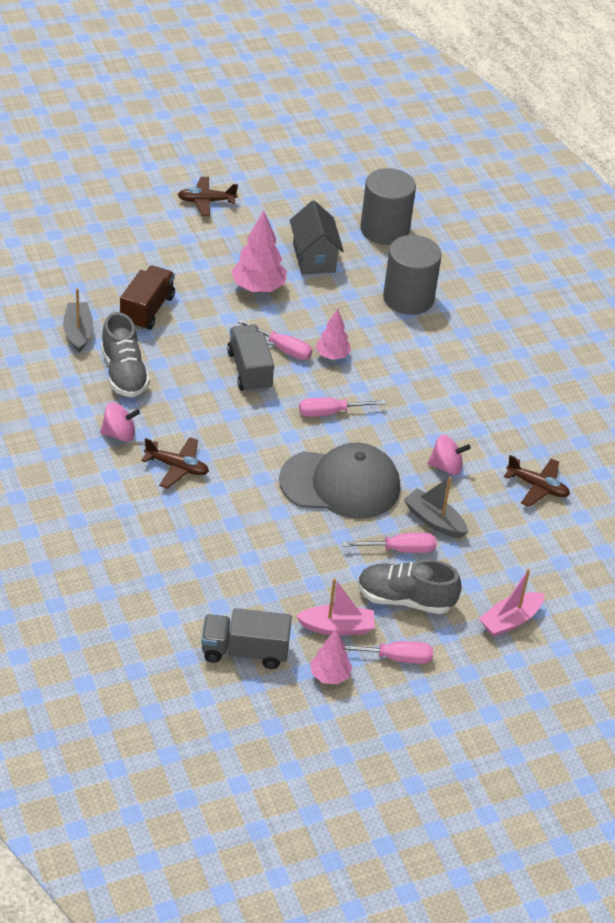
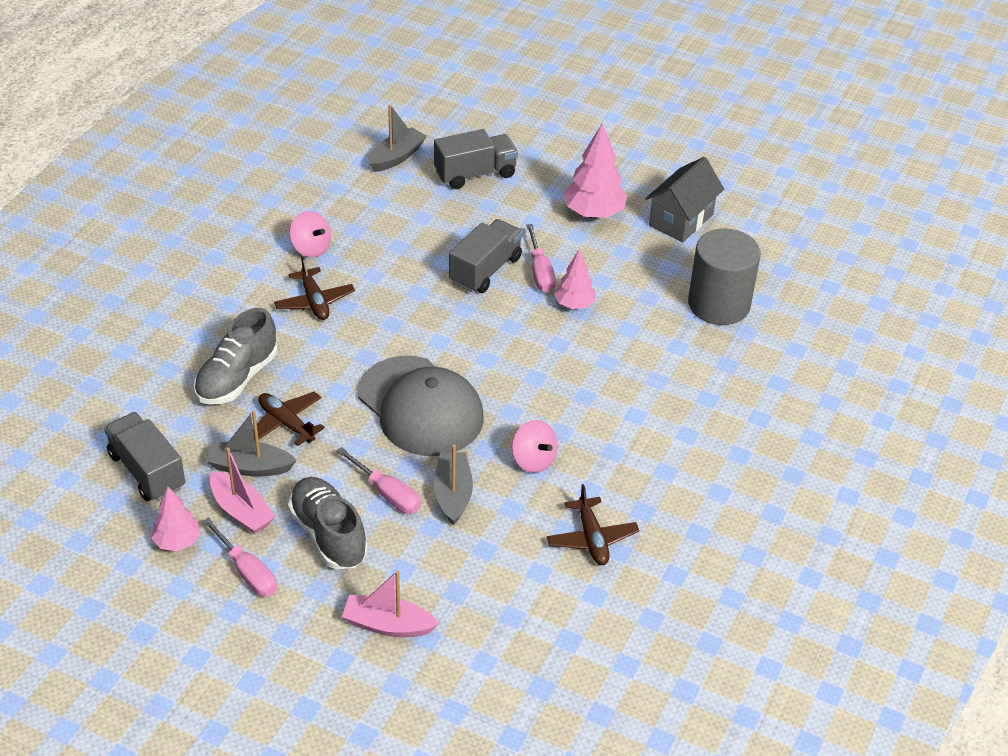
camera: 50 degrees right, 0 degrees up
(124, 373) = (384, 208): grey shoe -> grey shoe (237, 378)
(147, 310) = (475, 174): brown truck -> grey truck
(206, 201) = (654, 123): brown plane -> brown plane (286, 423)
(301, 598) = (250, 467): none -> grey boat
(330, 412) = (501, 346): pink screwdriver -> none
(384, 230) = (785, 237): grey cylinder -> none

